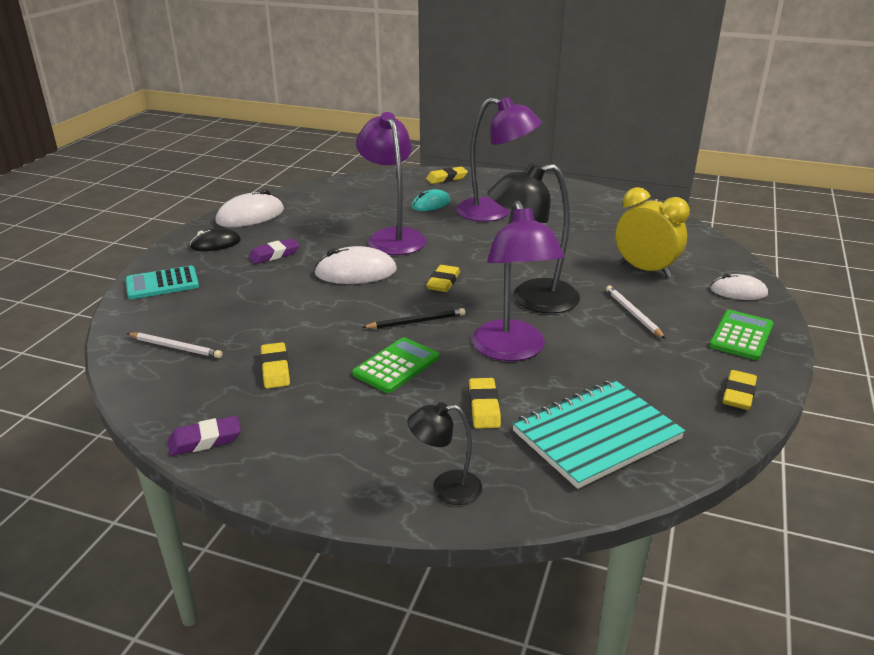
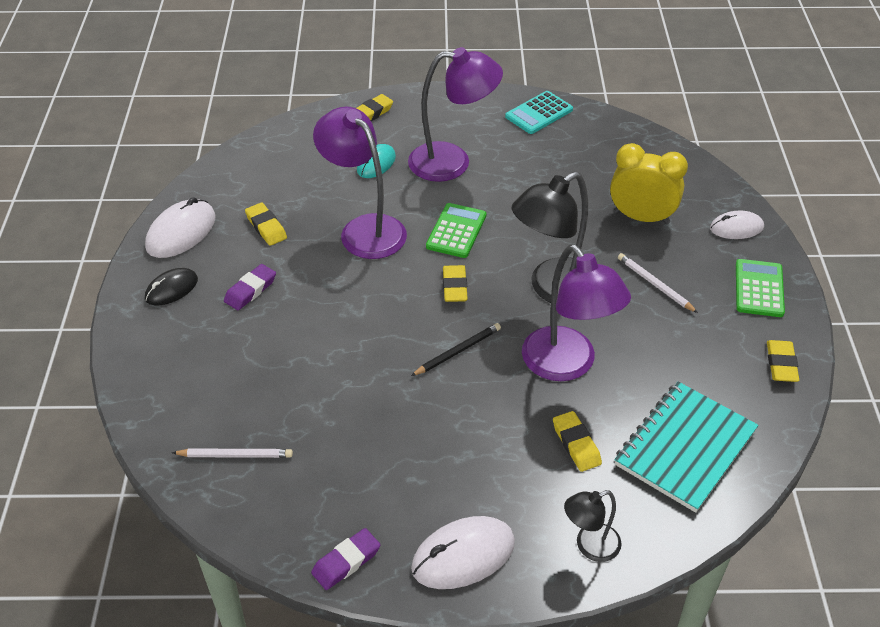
camera: 20 degrees left, 15 degrees up
(162, 283) = (154, 368): turquoise calculator -> turquoise calculator (539, 113)
(275, 369) = (357, 455): yellow eraser -> yellow eraser (266, 227)
(355, 272) = (356, 295): white mouse -> white mouse (463, 555)
(396, 366) = (470, 416): green calculator -> green calculator (456, 231)

